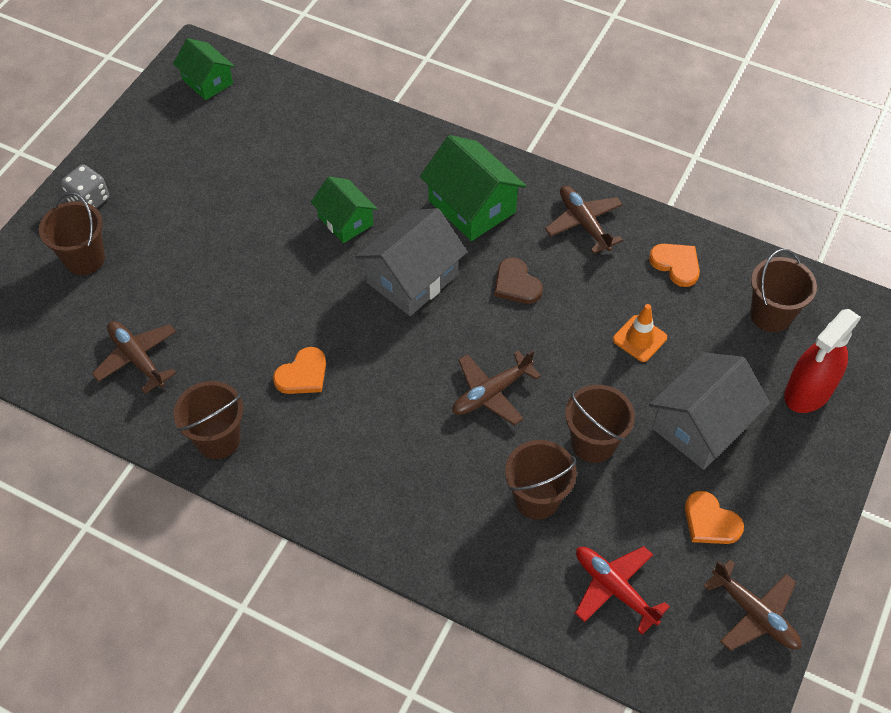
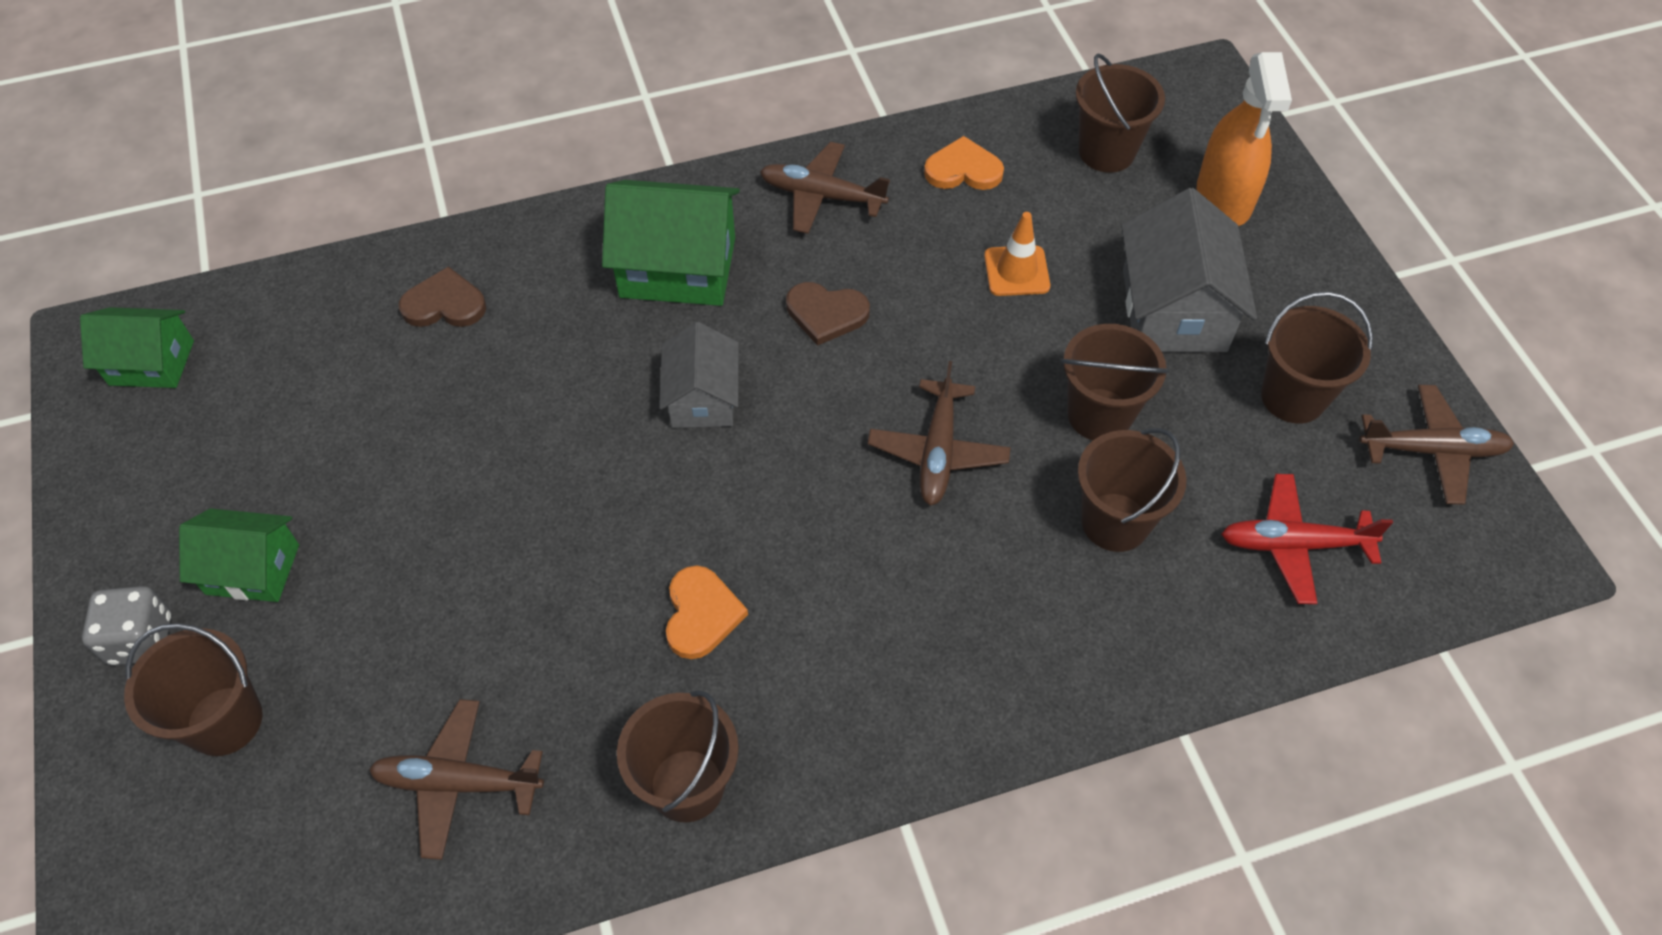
camera: 45 degrees left, 0 degrees up
(345, 221) = (544, 395): green house -> green house (252, 569)
(349, 144) = (444, 304): none -> brown heart
(412, 278) = (702, 398): grey house -> grey house, size x0.63
(710, 521) = (1293, 397): orange heart -> brown bucket
(808, 391) = (1223, 198): red spray bottle -> orange spray bottle

